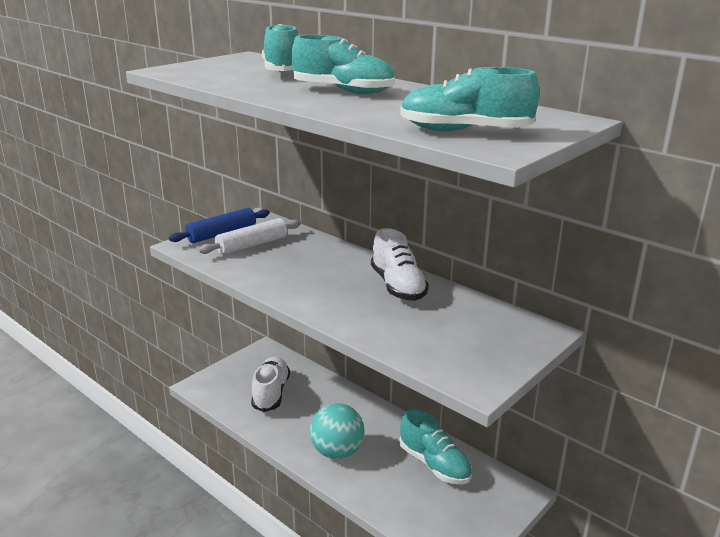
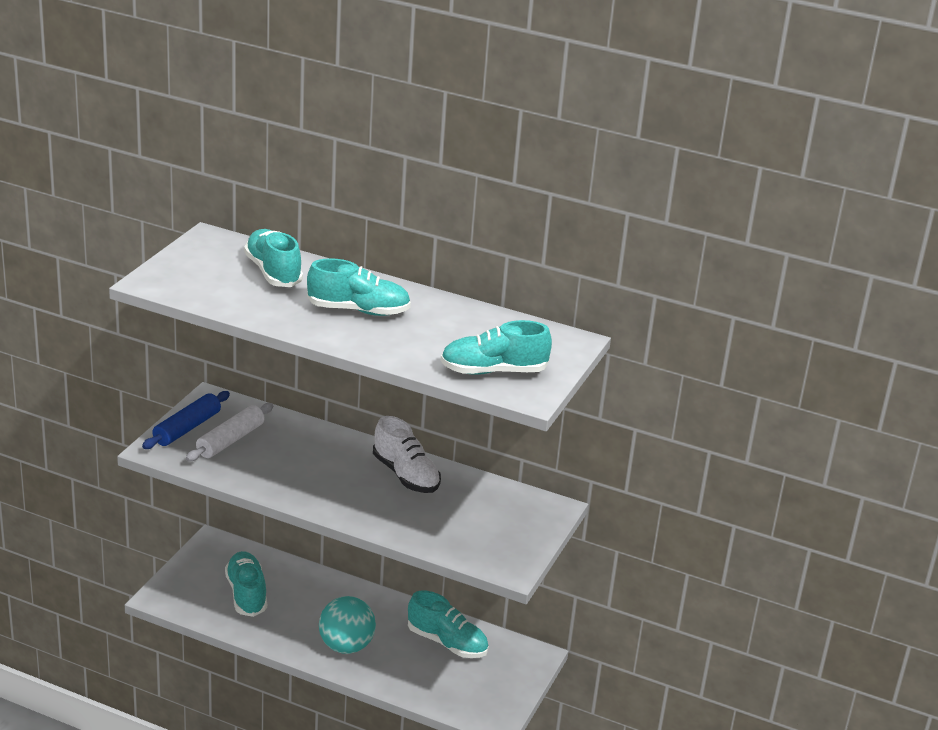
camera: 20 degrees left, 5 degrees up
(271, 393) = (246, 594): white shoe -> turquoise shoe

